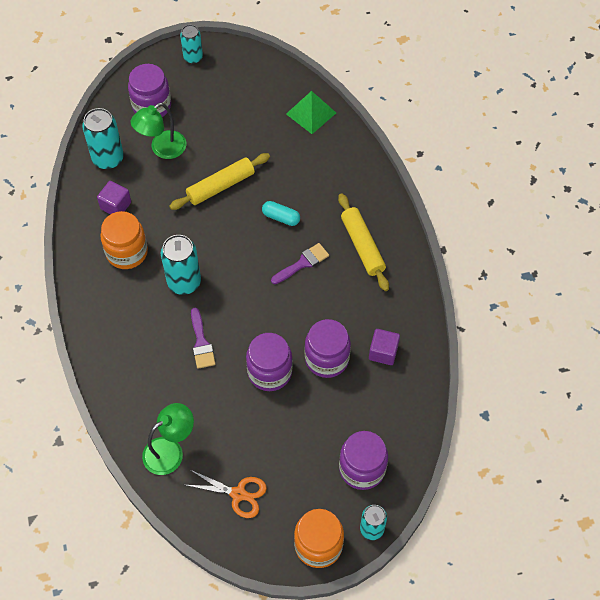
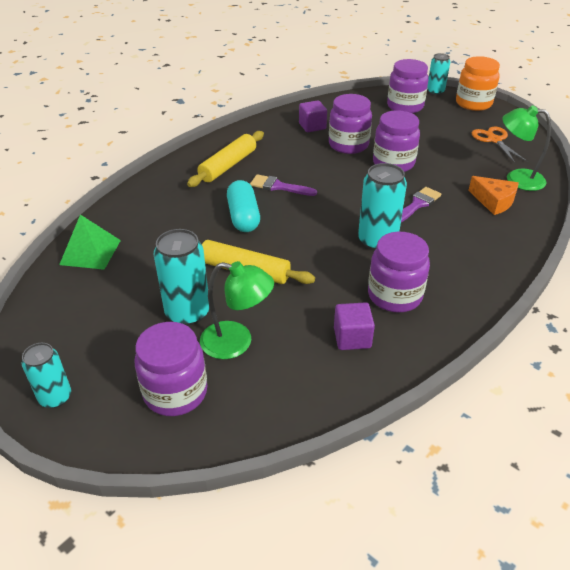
camera: 125 degrees left, 20 degrees down
(108, 158) = (297, 386): turquoise can -> turquoise can (187, 312)
(127, 252) = (394, 295): orange jar -> purple jar
(159, 402) = (494, 201): none -> orange cheese
(281, 217) = (243, 217): turquoise capsule -> turquoise capsule, size x1.50

